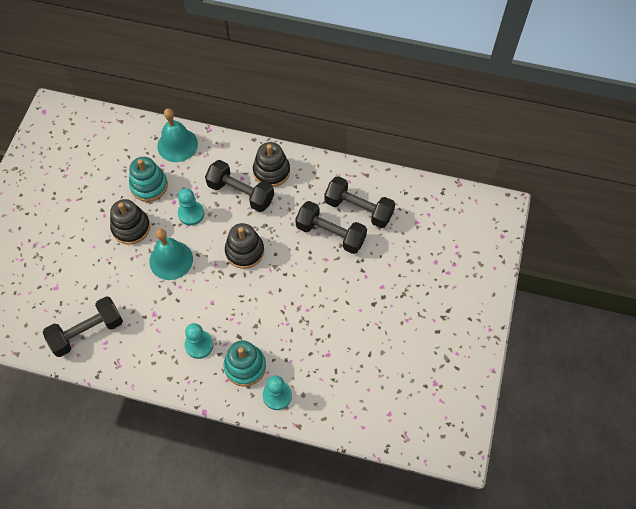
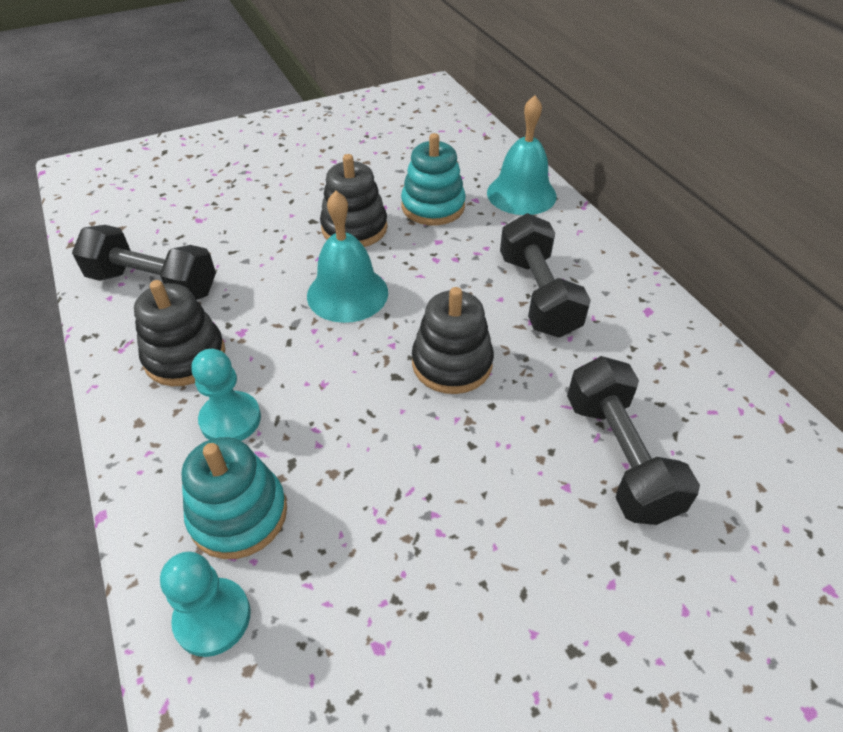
camera: 50 degrees right, 15 degrees down
(191, 213) = (441, 267): turquoise pawn -> none
(271, 171) = (616, 304): black stacking toy -> black stacking toy (185, 356)
(358, 209) = (716, 464): black dumbbell -> none

